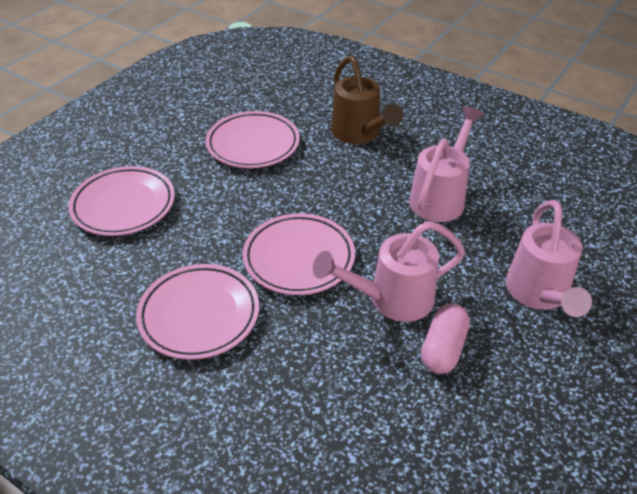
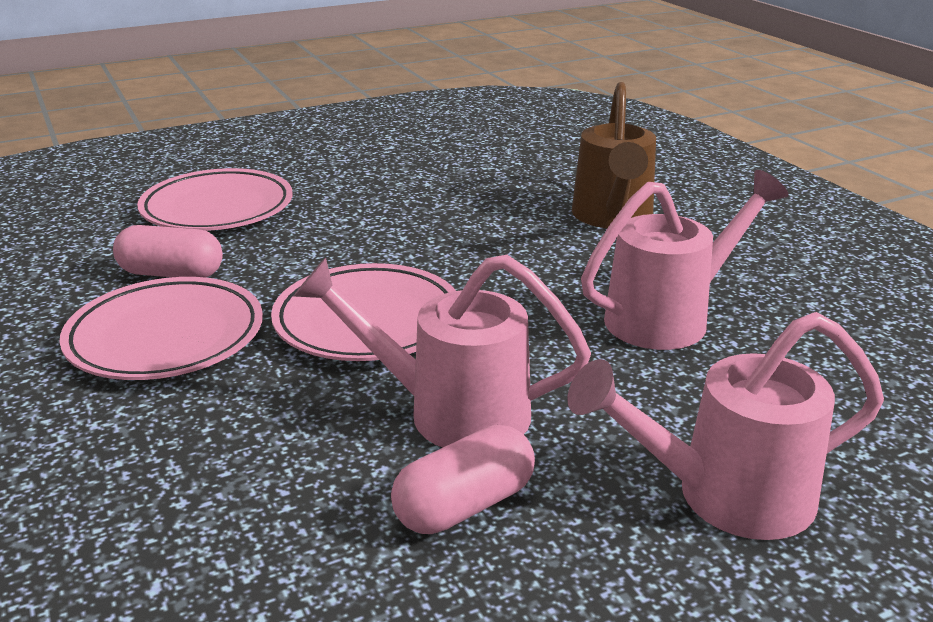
camera: 30 degrees right, 15 degrees down
(151, 268) = (171, 274): none -> pink capsule
(253, 144) = (447, 193): pink plate -> none
(539, 294) = (726, 496): pink watering can -> pink watering can turned 45 degrees clockwise

